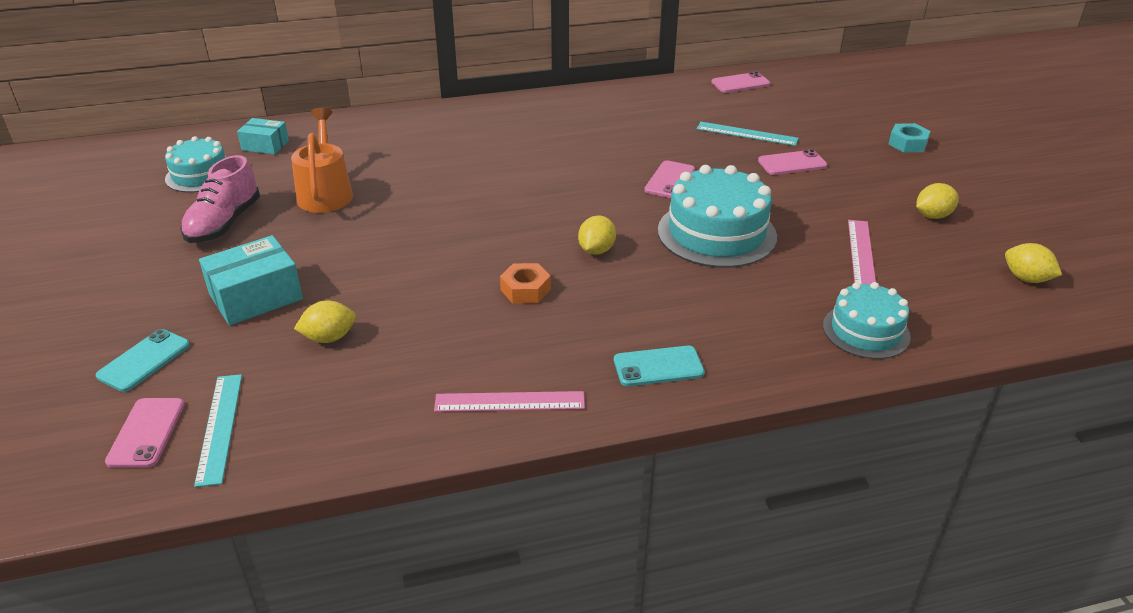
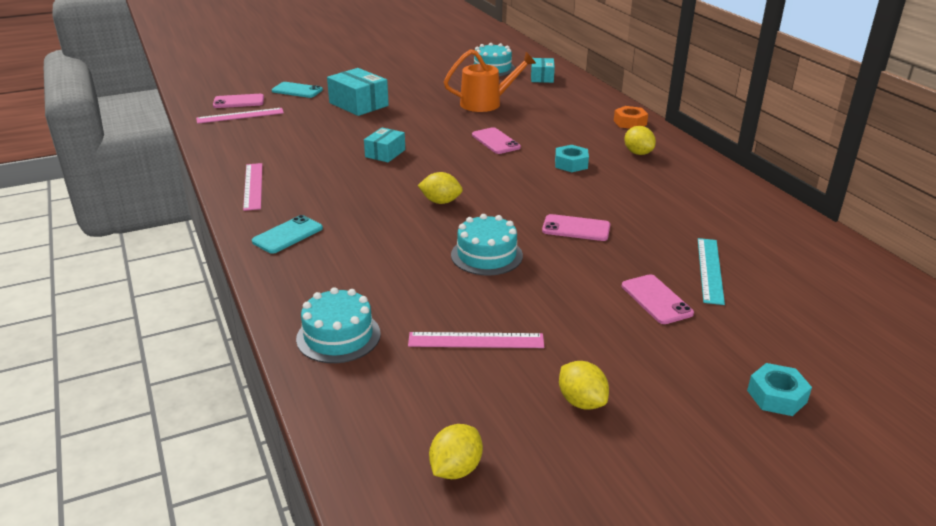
camera: 80 degrees right, 5 degrees down
(219, 427) = (240, 115): turquoise ruler -> pink ruler
(224, 223) = (437, 84): pink shoe -> none
(329, 338) = (319, 128): yellow lemon -> yellow lemon (638, 153)
(448, 281) = (385, 153): none -> turquoise box
(525, 290) = (379, 179): orange nut -> orange nut (630, 122)
(529, 163) = (571, 164): none -> turquoise nut
(658, 367) = (287, 235): turquoise phone -> turquoise phone turned 60 degrees clockwise
(716, 233) = (486, 255): turquoise cake -> turquoise cake, size x0.62
(740, 83) = (848, 264): pink phone -> pink phone (495, 141)

